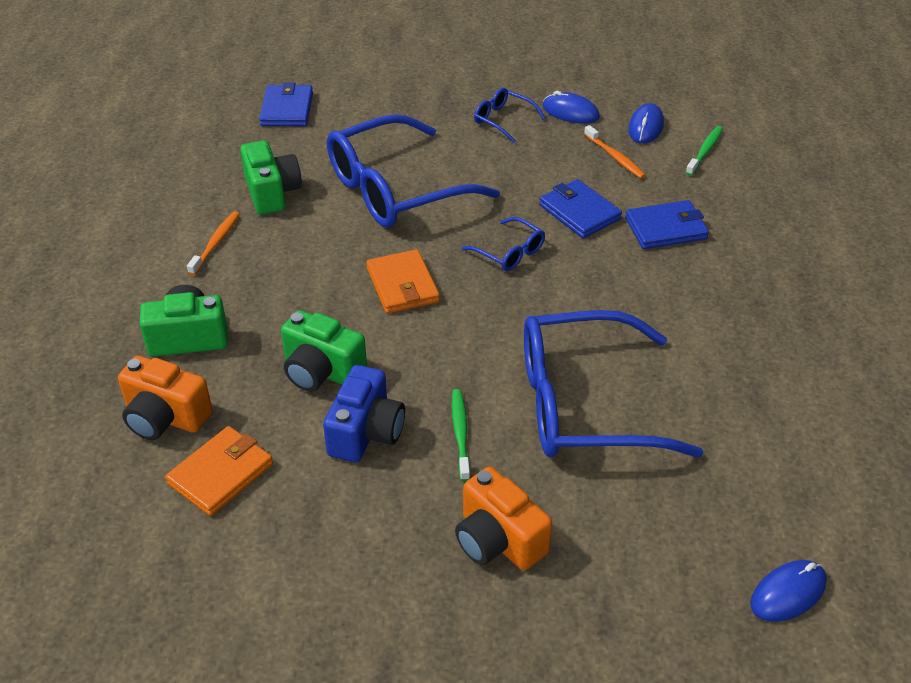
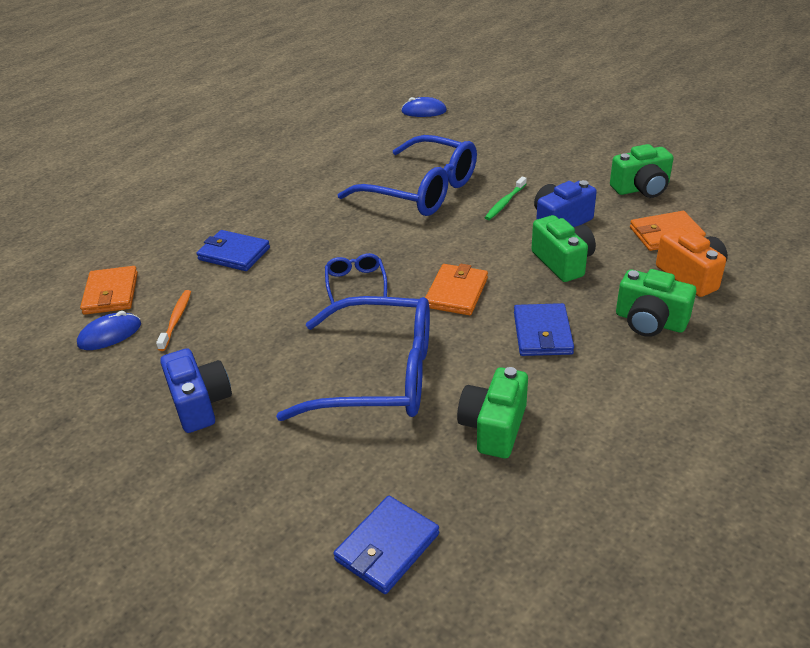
camera: 140 degrees left, 5 degrees down
(215, 243) = (583, 395): orange toothbrush -> none
(294, 556) = (641, 189): none -> green camera
(498, 540) = (529, 161): orange camera -> none
(503, 120) = (200, 403): blue glasses -> blue camera
(570, 112) = (136, 381): blue mouse -> none
(579, 212) = (269, 289): blue wallet -> blue wallet (542, 333)
(705, 151) = (111, 293): green toothbrush -> orange wallet

